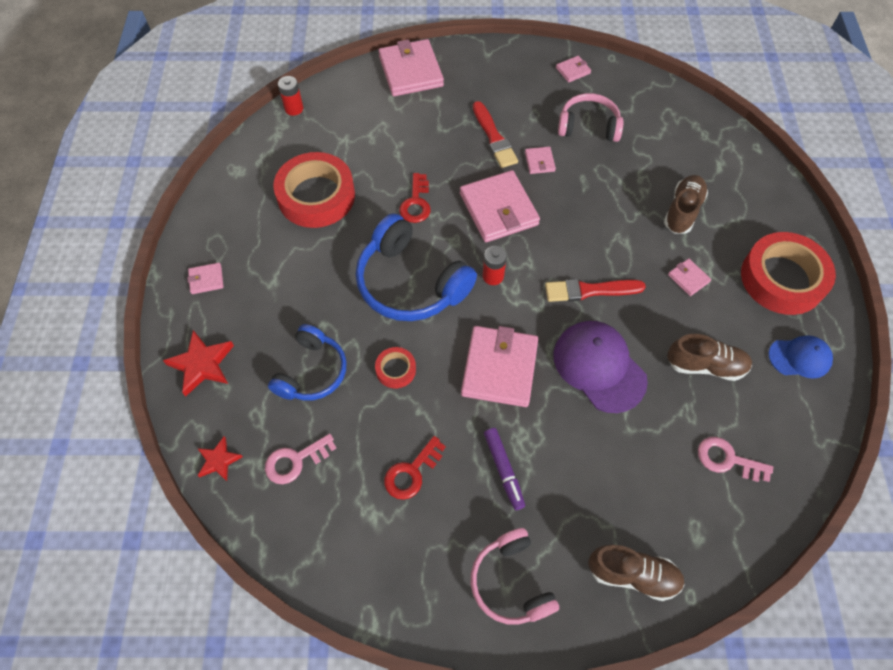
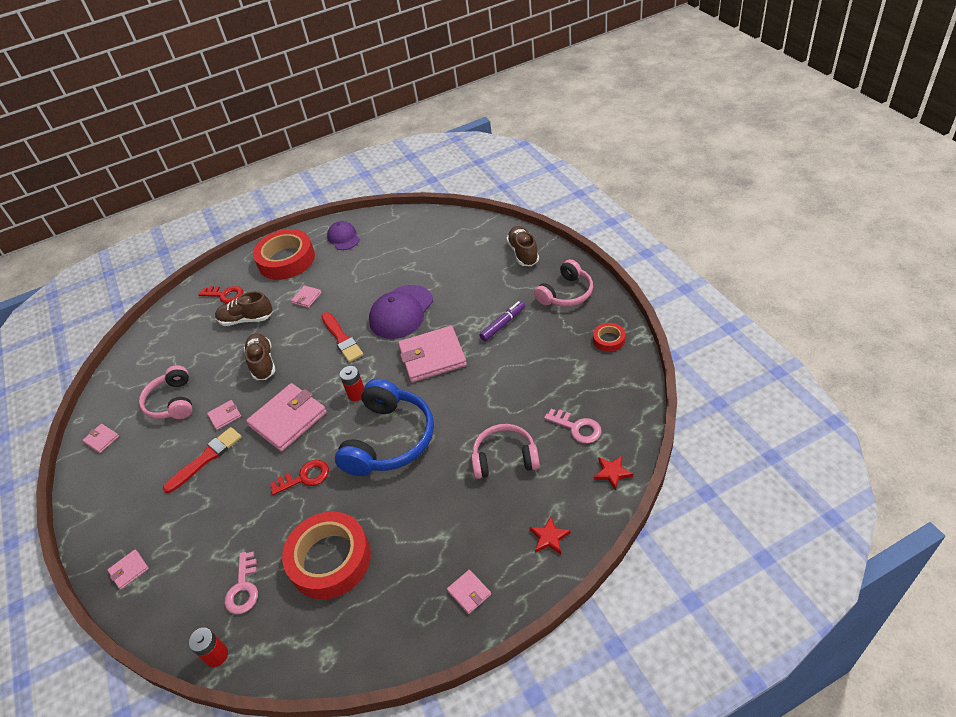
camera: 110 degrees left, 15 degrees down
(202, 364) = (549, 537): red star -> red star, size x0.62
(312, 372) = (505, 458): blue headphones -> pink headphones
(396, 370) = (470, 410): red tape -> red tape (609, 340)
(411, 71) = (129, 570): pink wallet -> pink wallet, size x0.46
(411, 472) = (537, 364): red key -> red key (225, 295)
(705, 365) = (371, 270): brown shoe -> brown shoe (263, 363)
(727, 459) = (430, 243): pink key -> pink key (243, 588)
(800, 357) = (343, 238): blue cap -> purple cap

